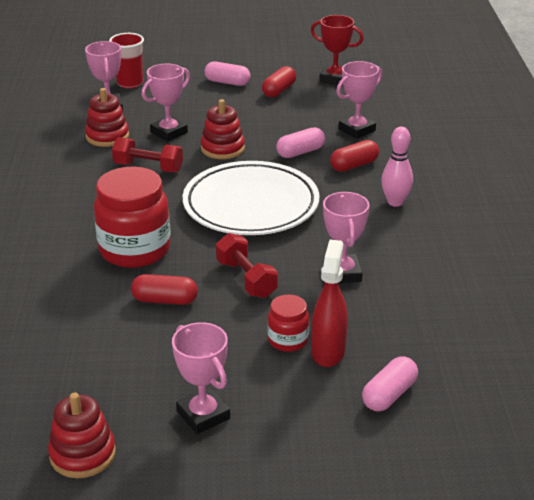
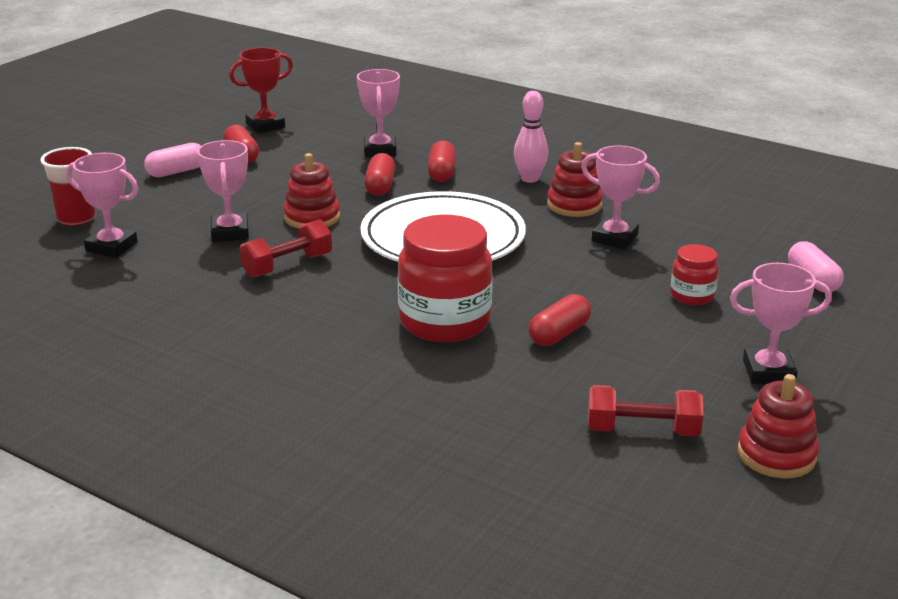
camera: 55 degrees left, 5 degrees down
(107, 136) = (178, 267): red stacking toy -> red stacking toy (574, 205)
(246, 279) = (571, 283): red dumbbell -> red dumbbell (642, 430)
(300, 152) = (380, 186): pink capsule -> red capsule
(328, 351) = (727, 284): red spray bottle -> none

